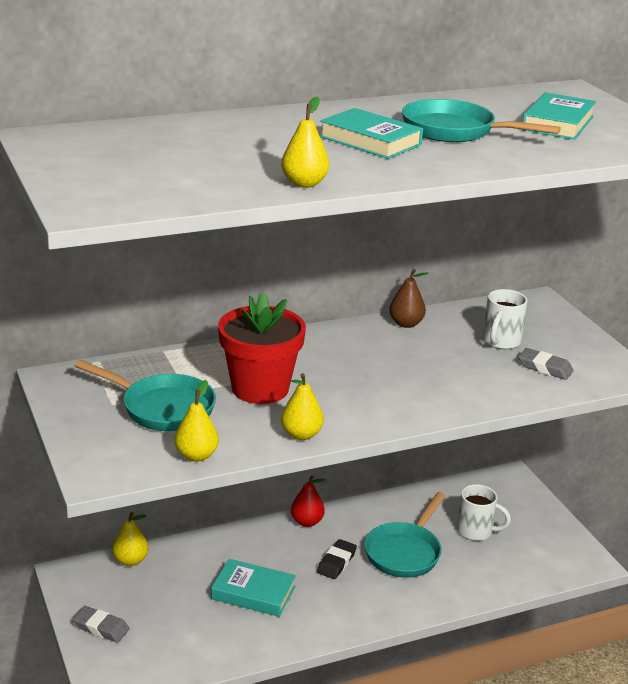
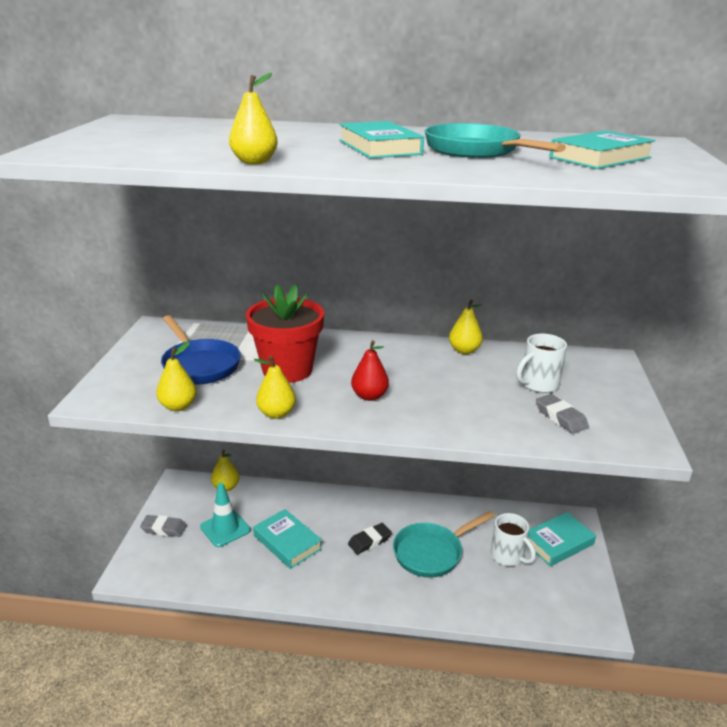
camera: 30 degrees right, 0 degrees up
(101, 628) = (164, 529): grey eraser -> grey eraser turned 45 degrees counterclockwise
(162, 408) = (199, 365): turquoise pan -> blue pan
(172, 603) = (225, 528): none -> turquoise traffic cone
(307, 522) = (373, 501): red pear -> red pear (369, 396)
(406, 324) = (464, 350): brown pear -> yellow pear
(510, 504) = (558, 543): none -> turquoise book

